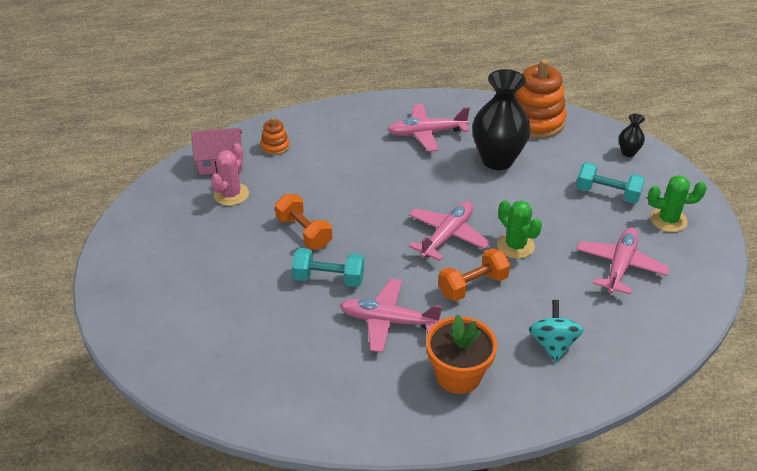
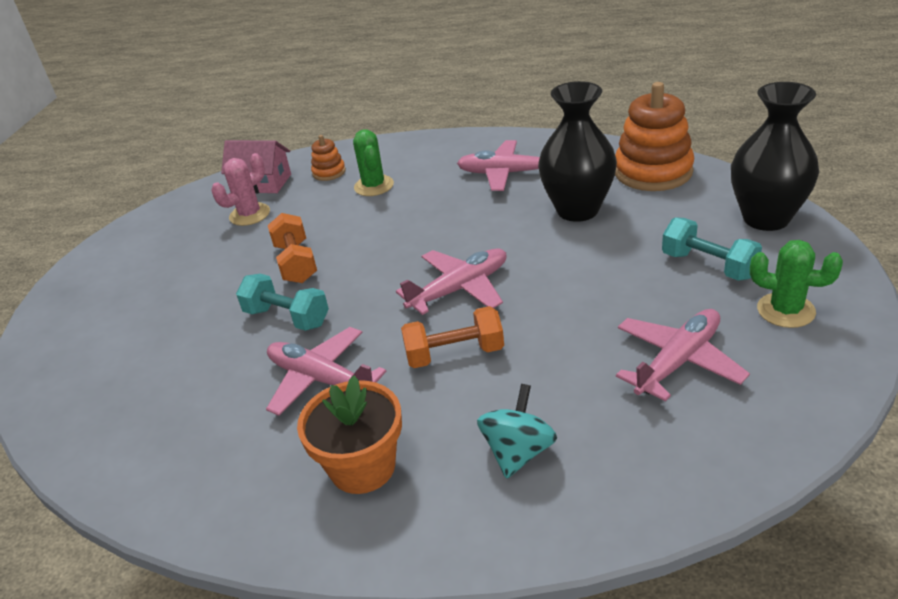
camera: 25 degrees right, 5 degrees down
(515, 246) = (541, 313): green cactus -> green cactus (374, 186)
(628, 152) = (766, 218): black vase -> black vase, size x2.24

